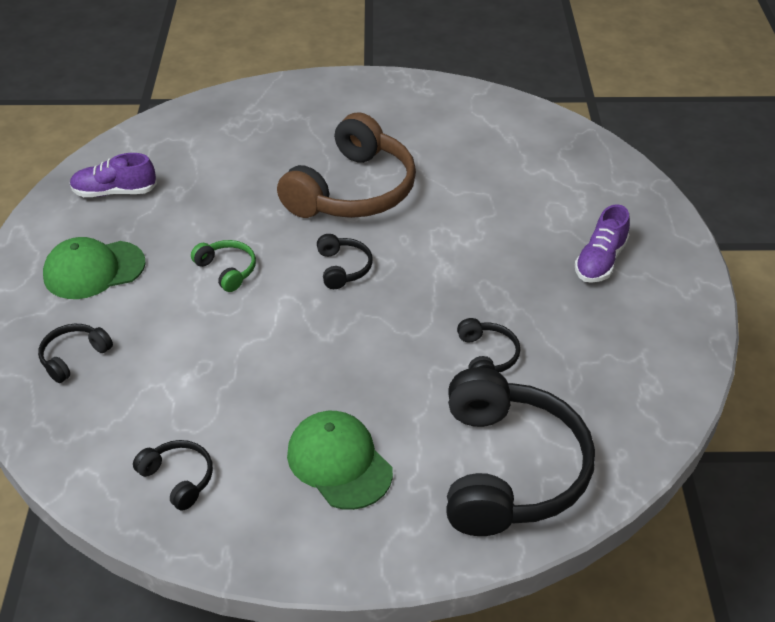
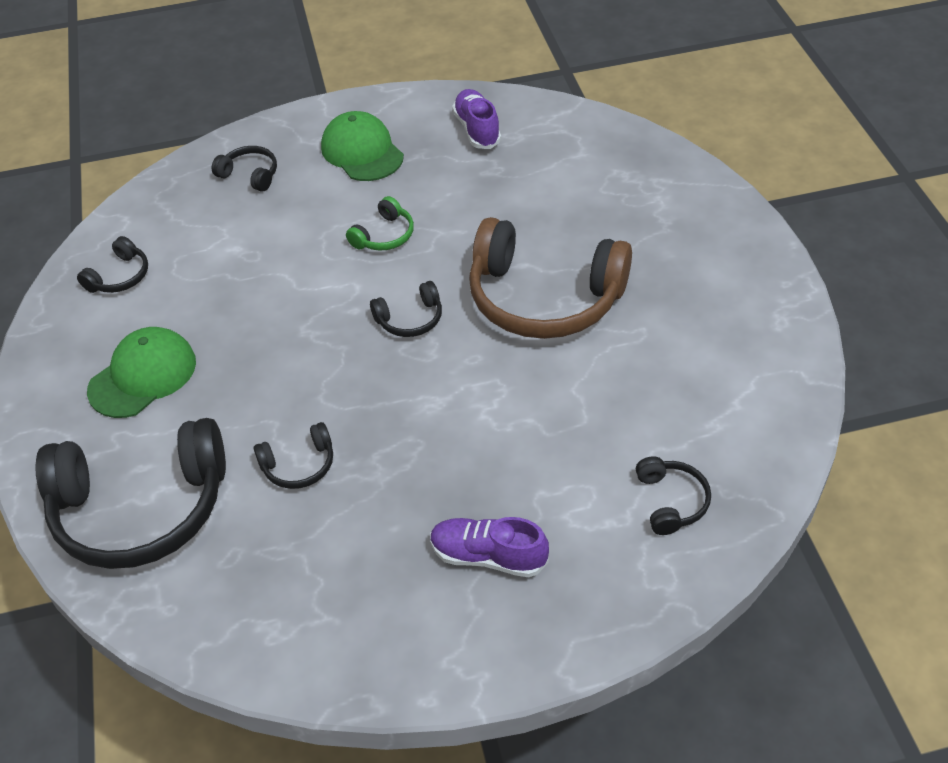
camera: 80 degrees right, 5 degrees up
(570, 170) = (671, 501): none -> black headphones

